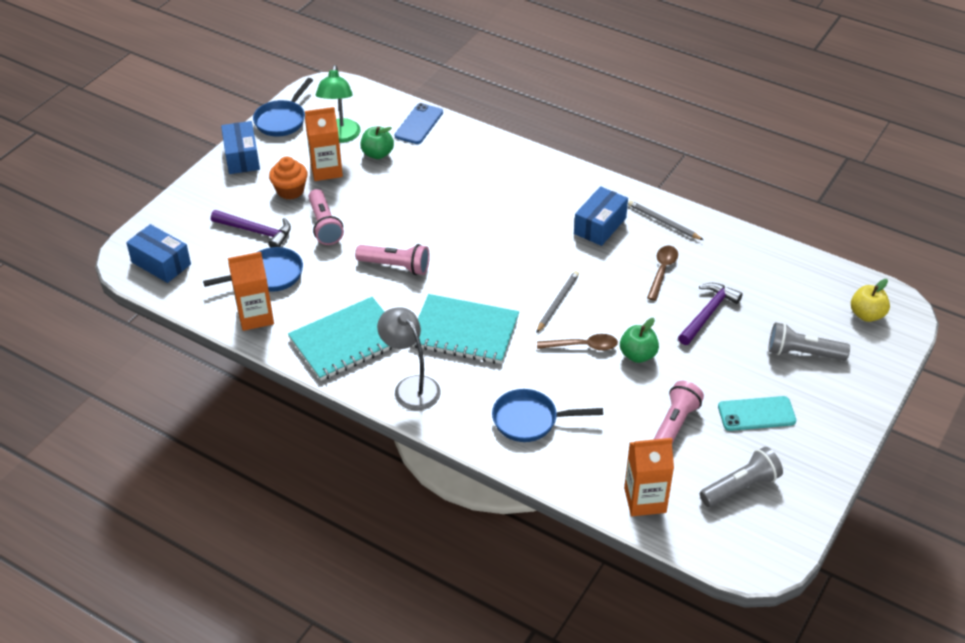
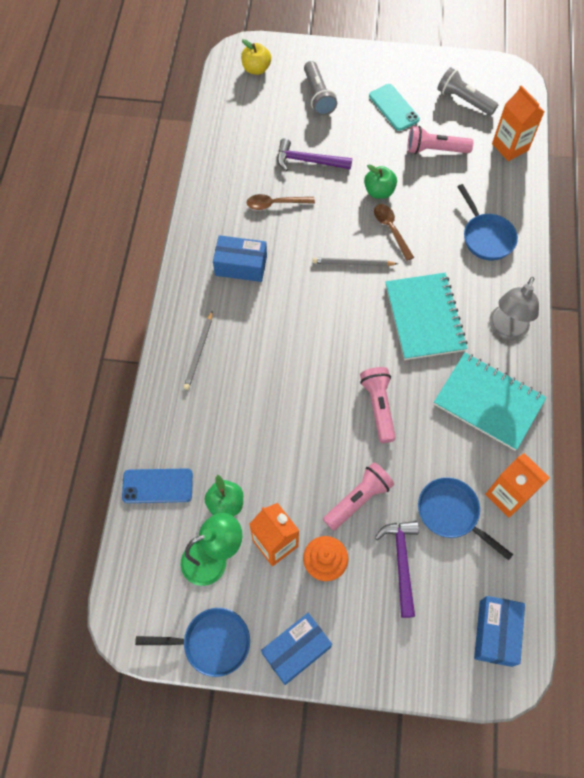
camera: 115 degrees left, 20 degrees up
(663, 222) = (213, 221): grey pencil -> grey pencil (199, 352)

